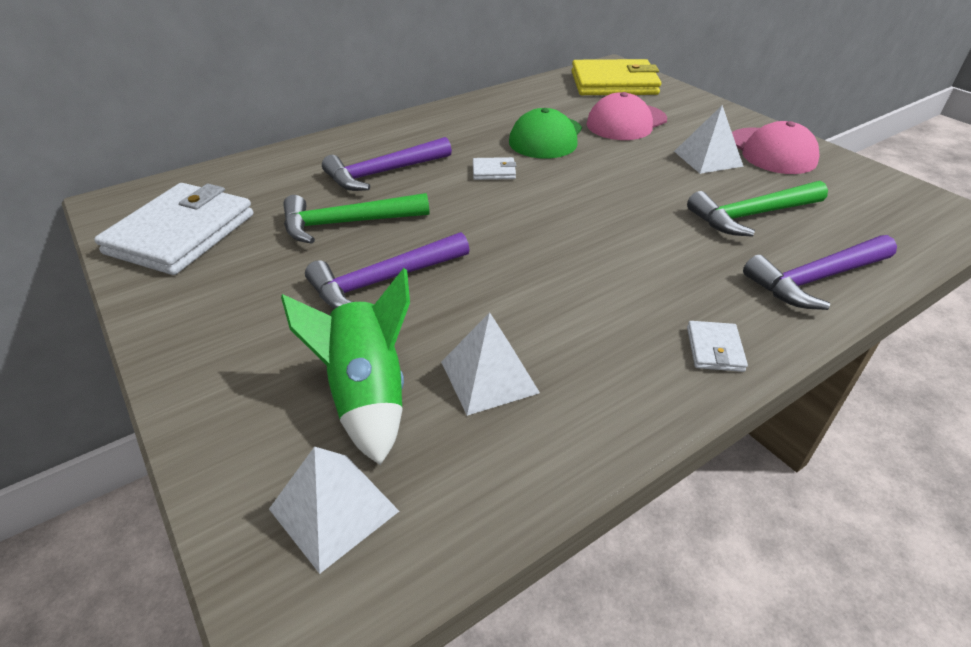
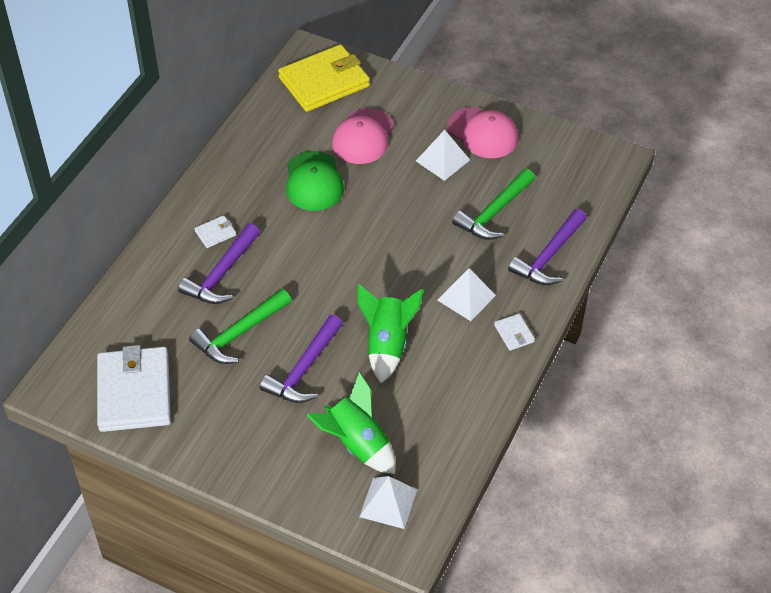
camera: 30 degrees left, 10 degrees up
(489, 377) = (410, 404): white pyramid -> white pyramid (466, 297)
(494, 171) = (301, 238): white wallet -> white wallet (215, 233)
(512, 294) = (387, 344): none -> green rocket

